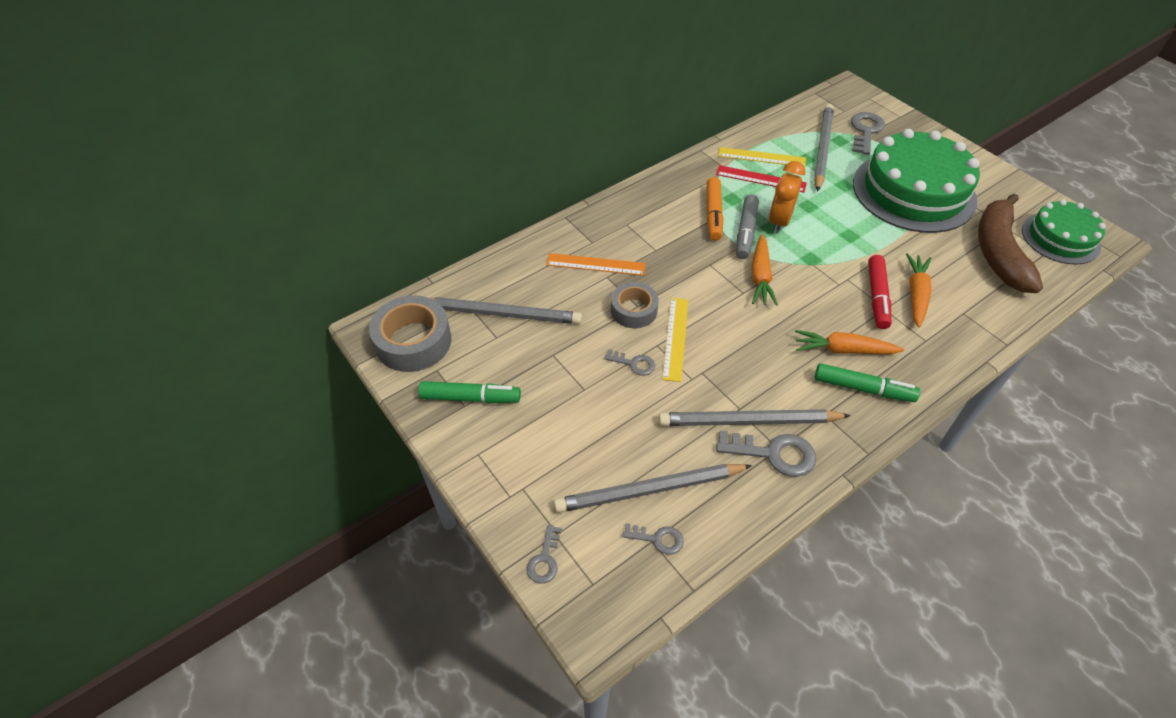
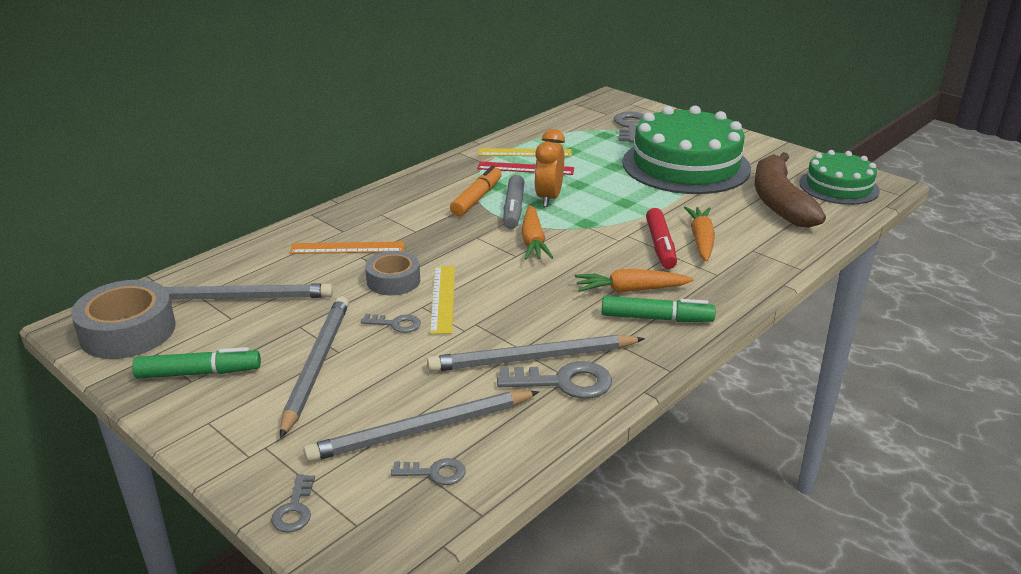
camera: 10 degrees left, 20 degrees down
(713, 214) = (477, 198): orange marker -> orange marker turned 150 degrees counterclockwise
(822, 149) = (587, 142): grey pencil -> grey pencil (316, 365)

